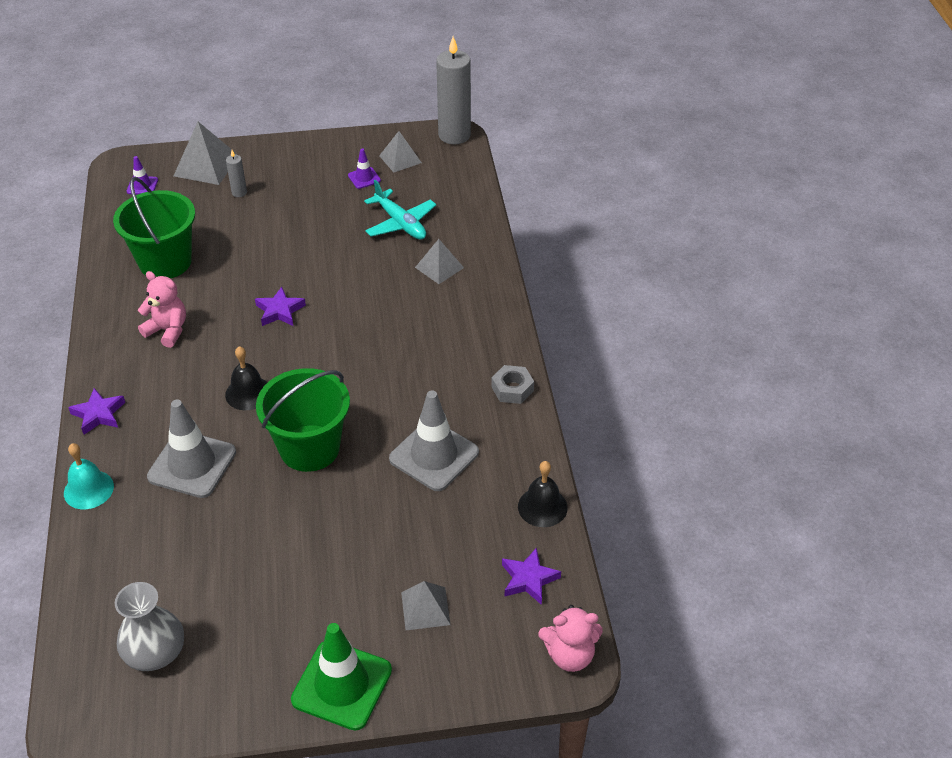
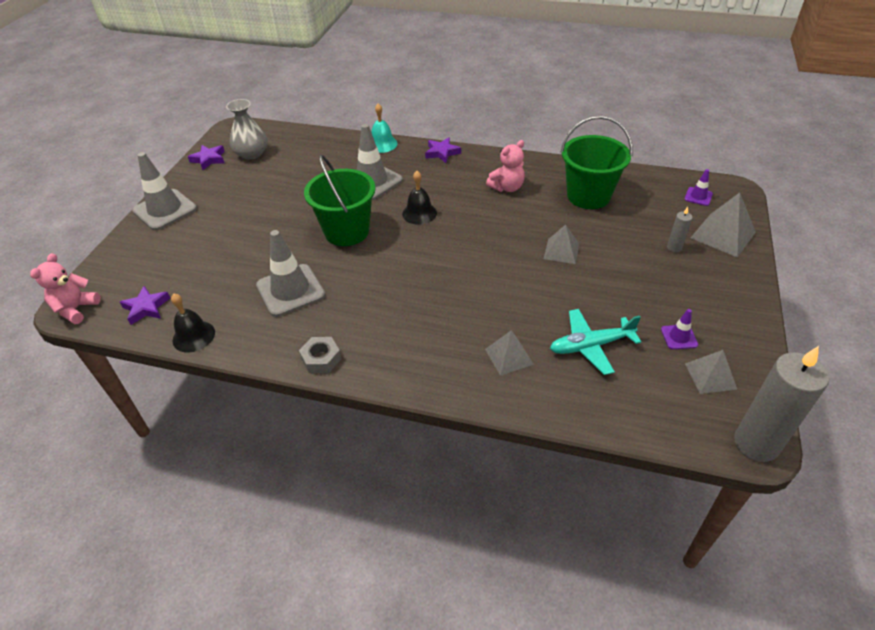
camera: 115 degrees right, 0 degrees up
(280, 311) = (499, 243): purple star -> purple star (209, 159)
(342, 685) = (165, 210): green traffic cone -> grey traffic cone
(425, 608) = (176, 253): grey pyramid -> grey pyramid (561, 251)

